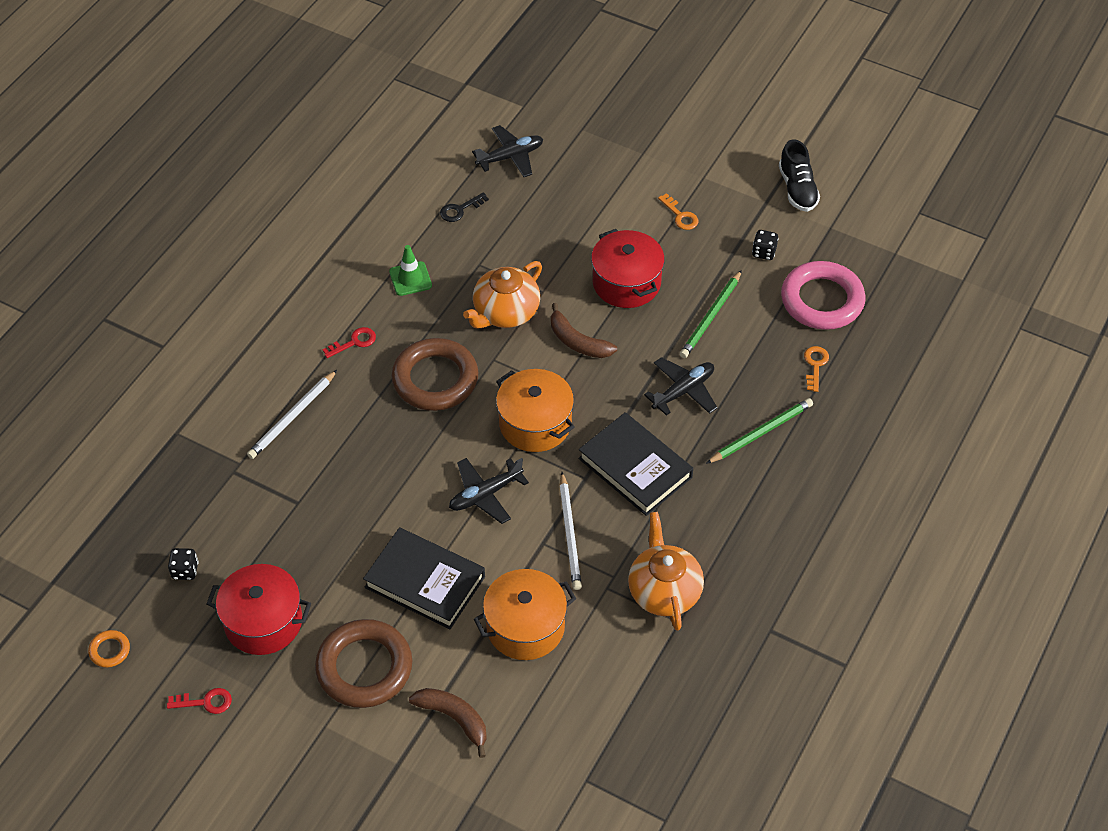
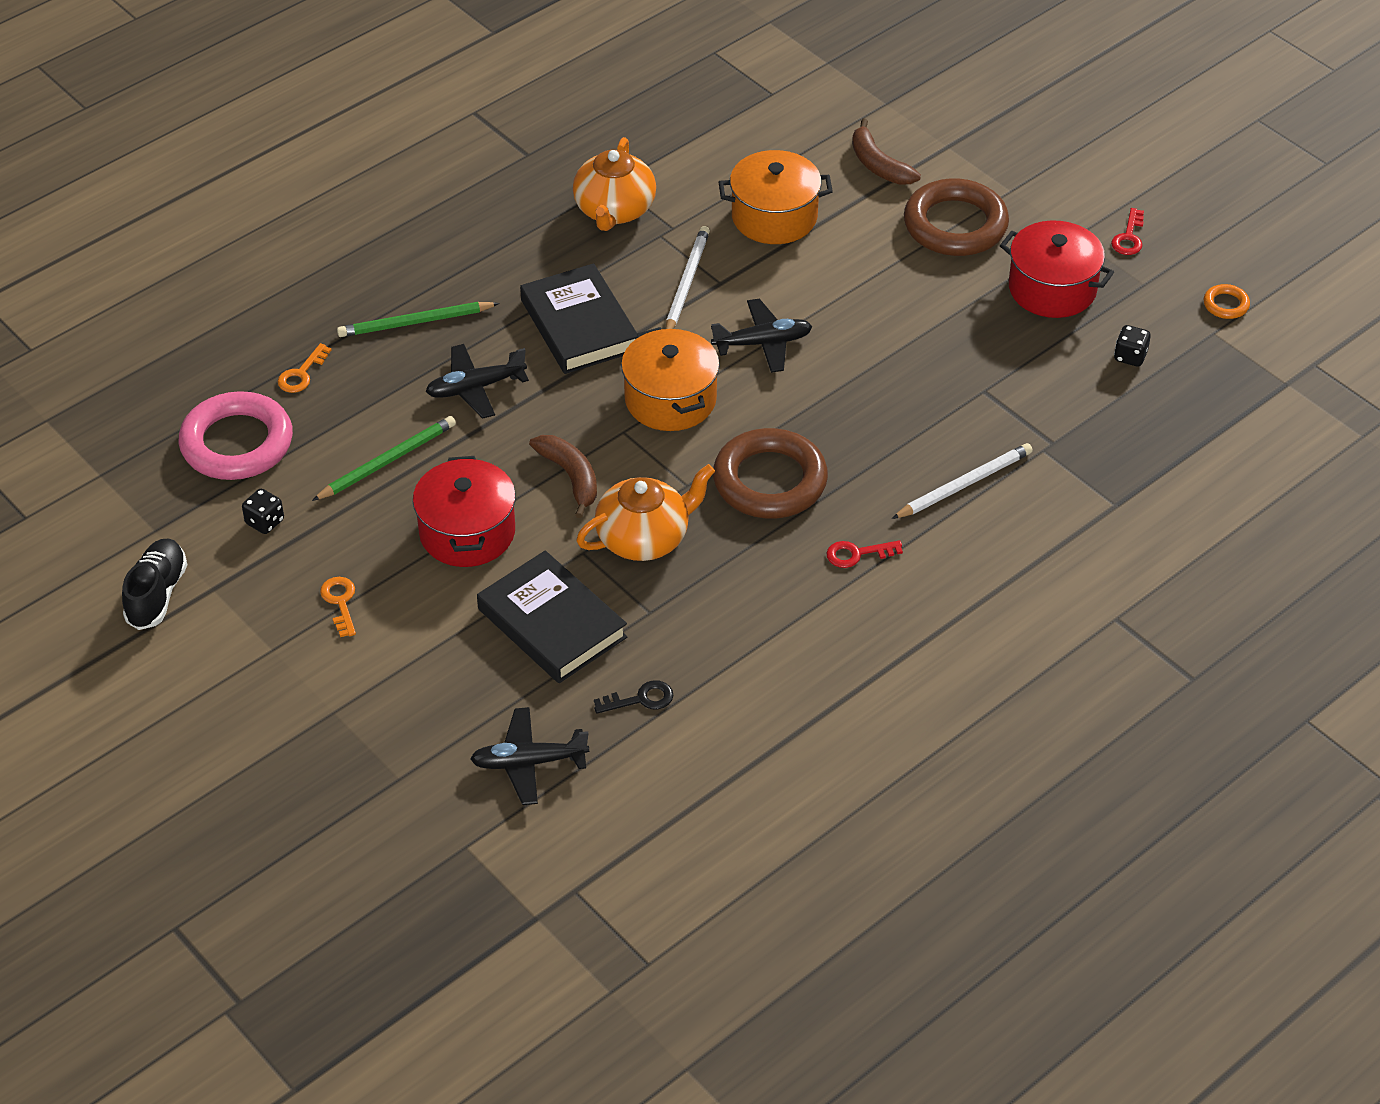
camera: 160 degrees left, 5 degrees down
(205, 702) = (1129, 237): red key -> red key turned 90 degrees counterclockwise
(410, 279) = (751, 617): green traffic cone -> none
(425, 582) = (864, 280): black book -> black book (552, 623)

